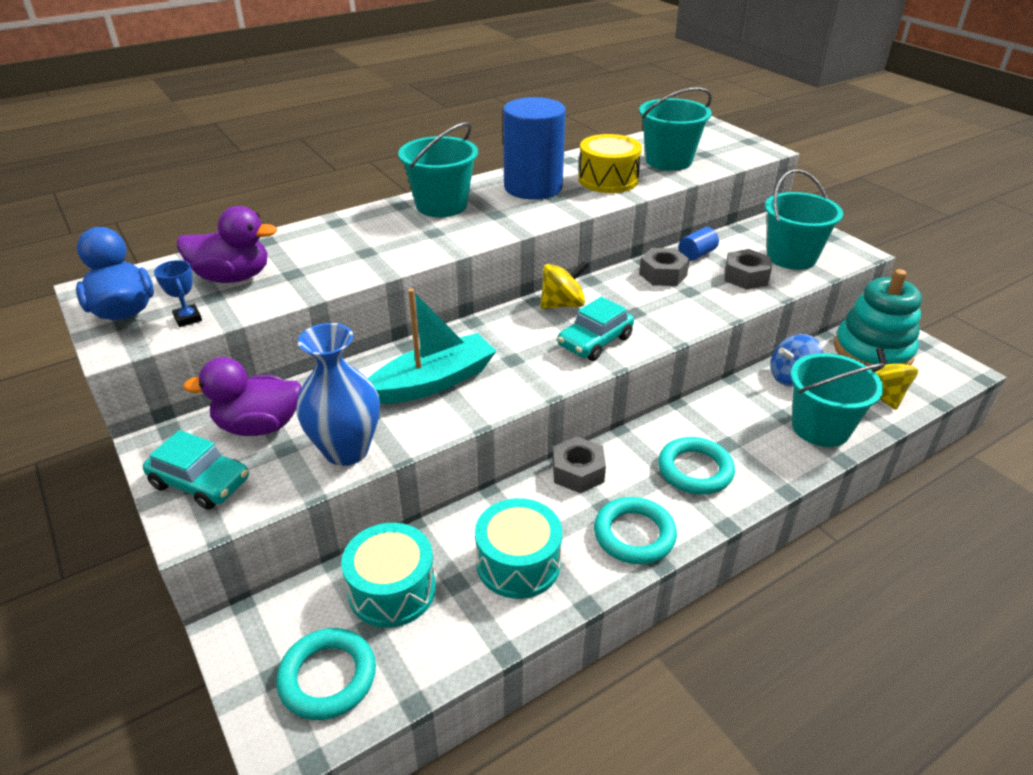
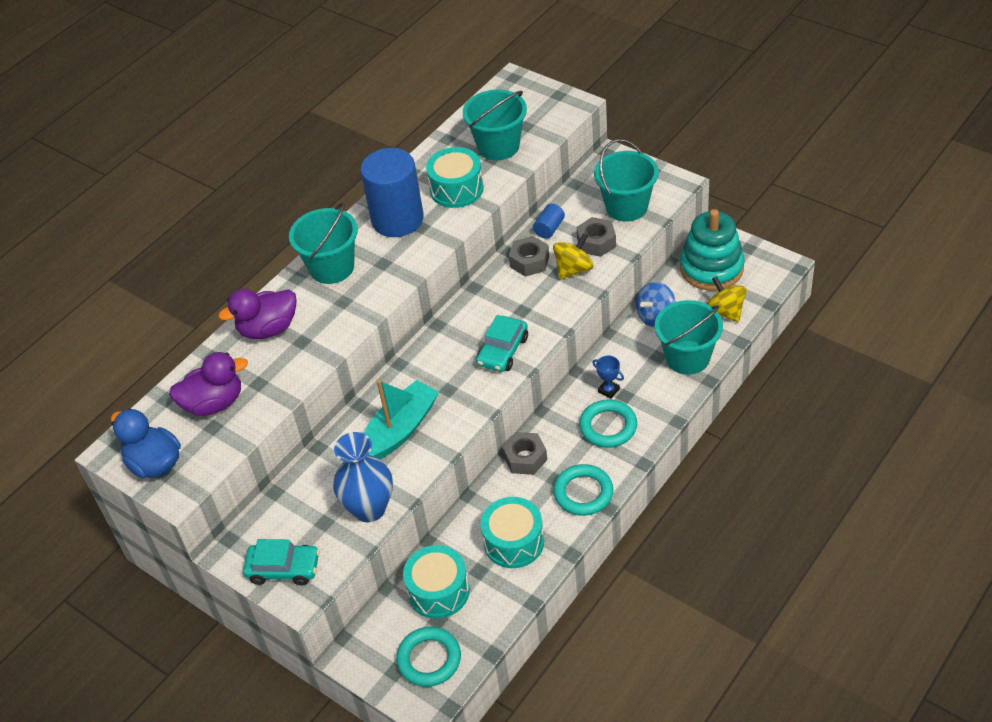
camera: 15 degrees left, 10 degrees up
(188, 318) = (210, 453): blue trophy -> blue trophy (608, 390)
(259, 426) = (293, 513): purple duck -> purple duck (268, 329)
(562, 304) = (462, 321): yellow spinning top -> yellow spinning top (573, 269)
(608, 180) = (456, 189): yellow drum -> turquoise drum

